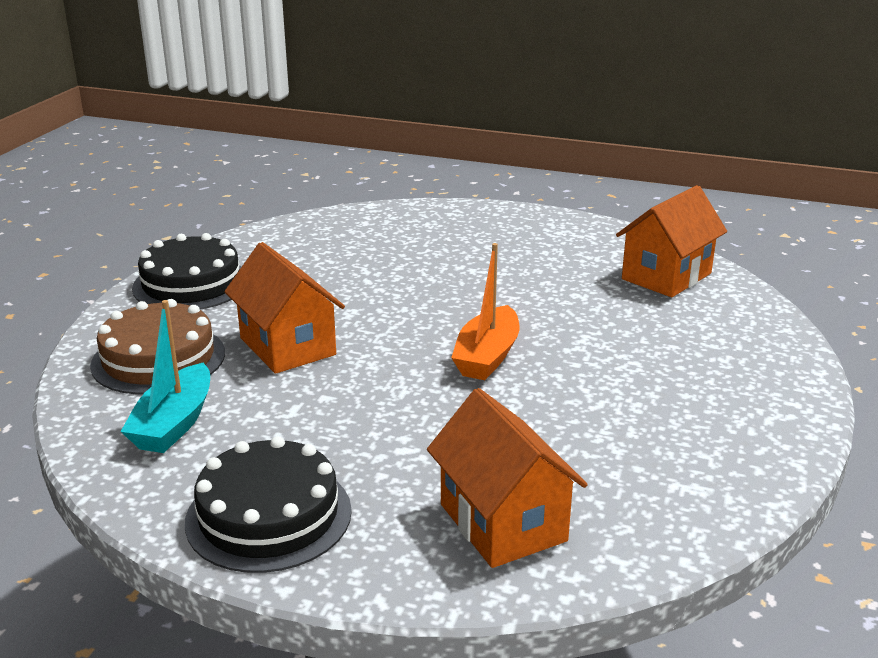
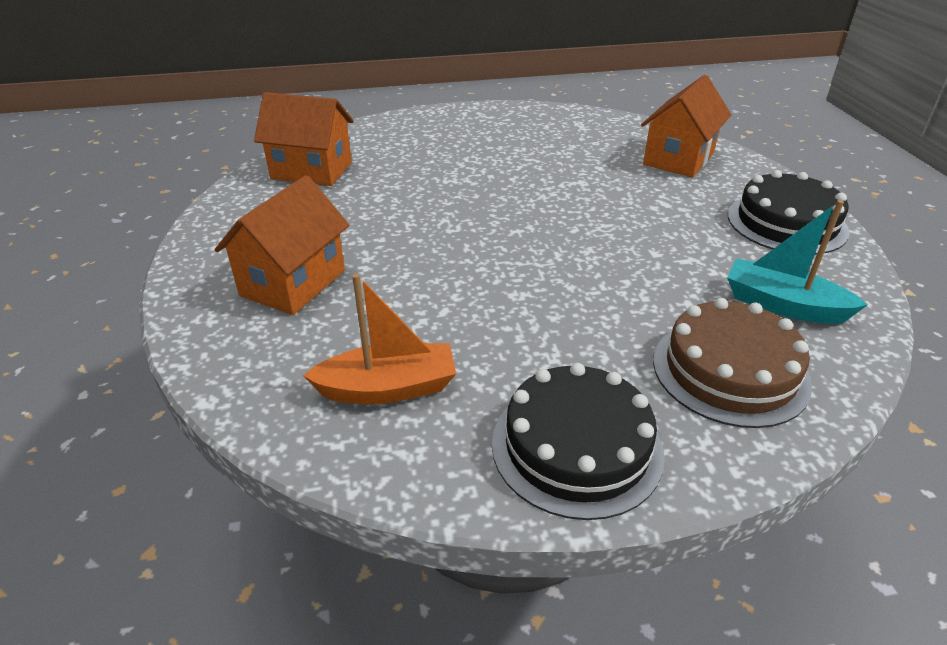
camera: 120 degrees left, 10 degrees up
(174, 424) = (782, 305): turquoise boat -> turquoise boat turned 135 degrees counterclockwise
(287, 346) = (614, 302): orange house -> orange house (293, 283)
(487, 356) = (519, 207): orange boat -> orange boat (388, 388)

